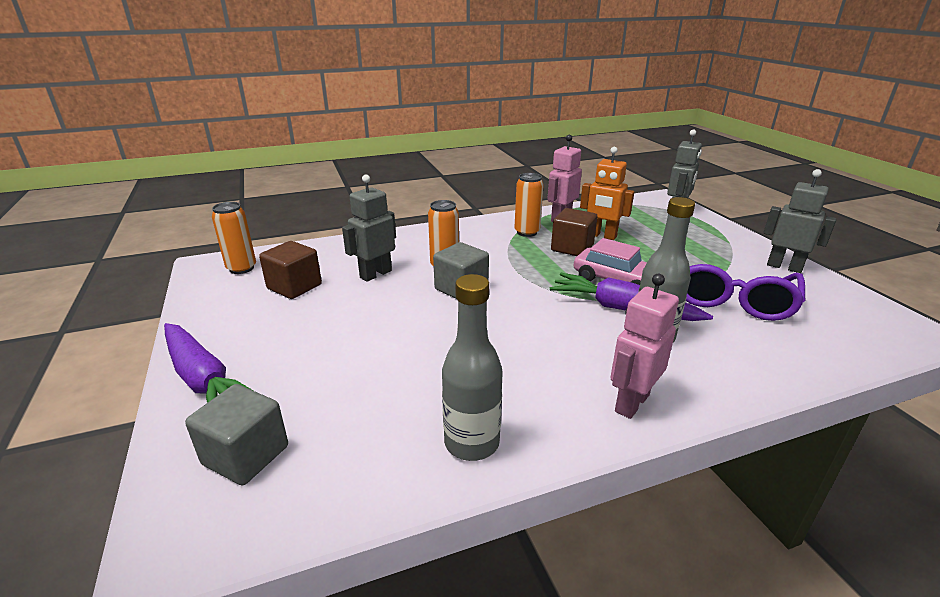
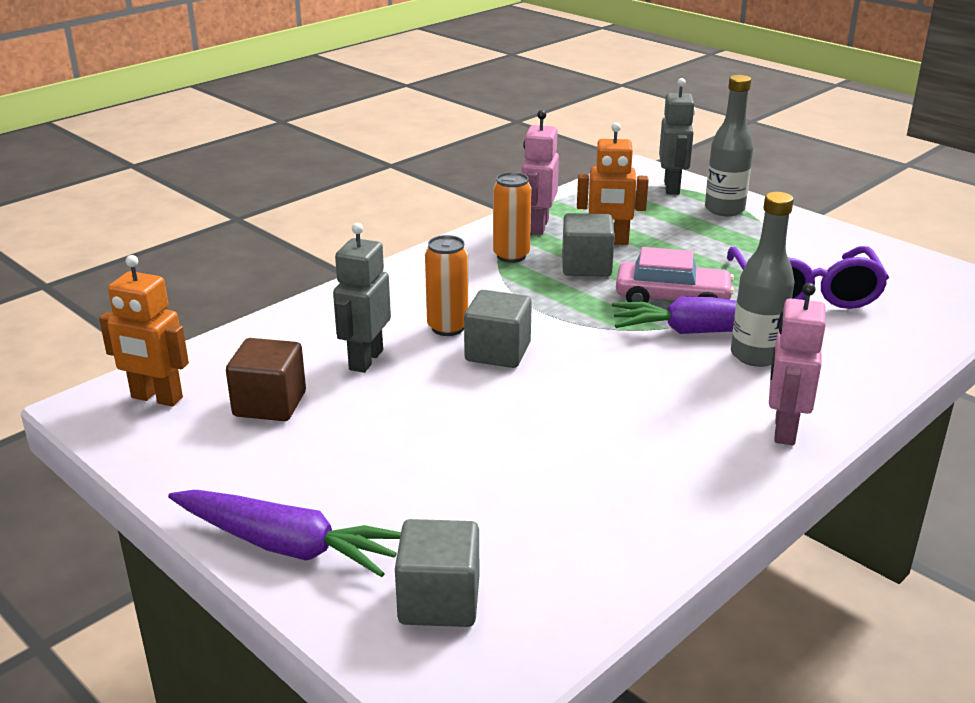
camera: 25 degrees left, 0 degrees up
(241, 268) = (156, 398): orange can -> orange robot
(471, 443) = (664, 513): grey bottle -> grey bottle (724, 209)
(572, 248) = (586, 266): brown cube -> grey cube
(784, 267) = (834, 240): grey robot -> none

